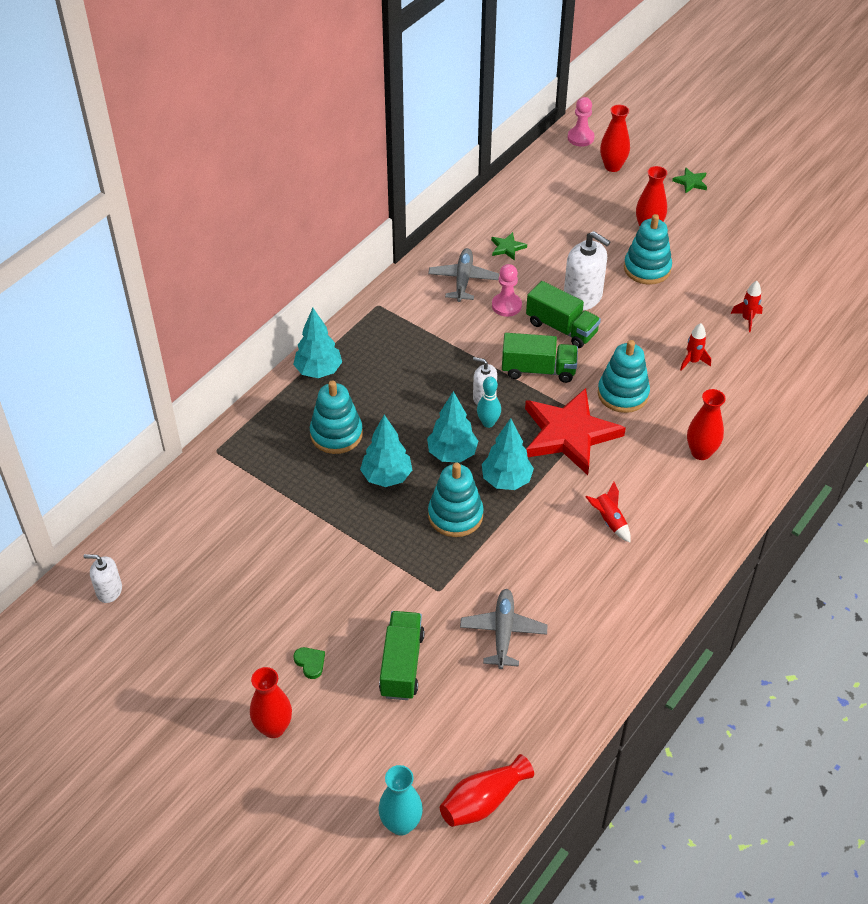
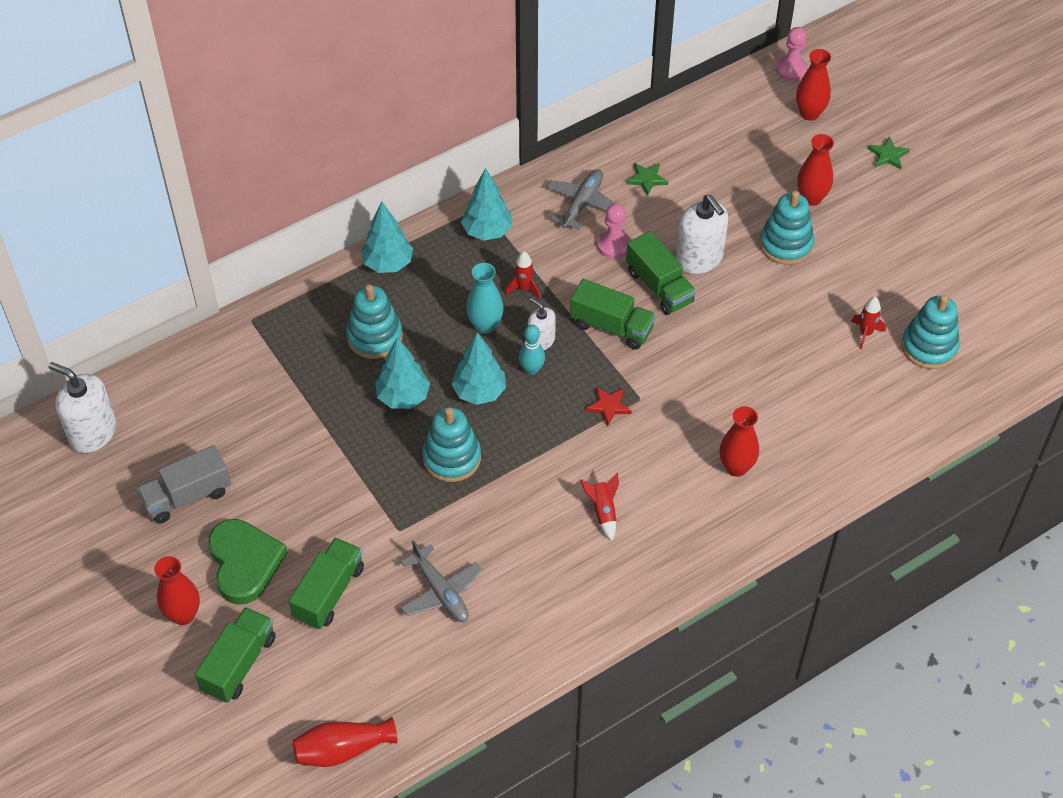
camera: 20 degrees right, 5 degrees up
(109, 591) = (92, 432): white soap dispenser -> white soap dispenser, size x1.73
(227, 620) = (187, 496): none -> grey truck
(310, 663) = (244, 563): green heart -> green heart, size x2.47
(348, 755) = (239, 664): none -> green truck
(401, 824) = (257, 745): turquoise vase -> turquoise vase (485, 325)
(503, 632) = (441, 592): grey plane -> grey plane turned 120 degrees clockwise
(506, 480) = (520, 437): turquoise tree -> turquoise tree (487, 231)
(569, 434) = (608, 406): red star -> red star, size x0.40
(623, 394) = (687, 379): turquoise stacking toy -> turquoise stacking toy (929, 347)
(692, 361) = (780, 364): red rocket -> red rocket (524, 288)

